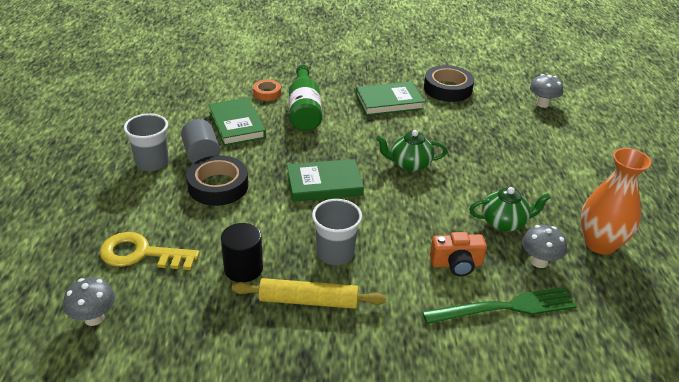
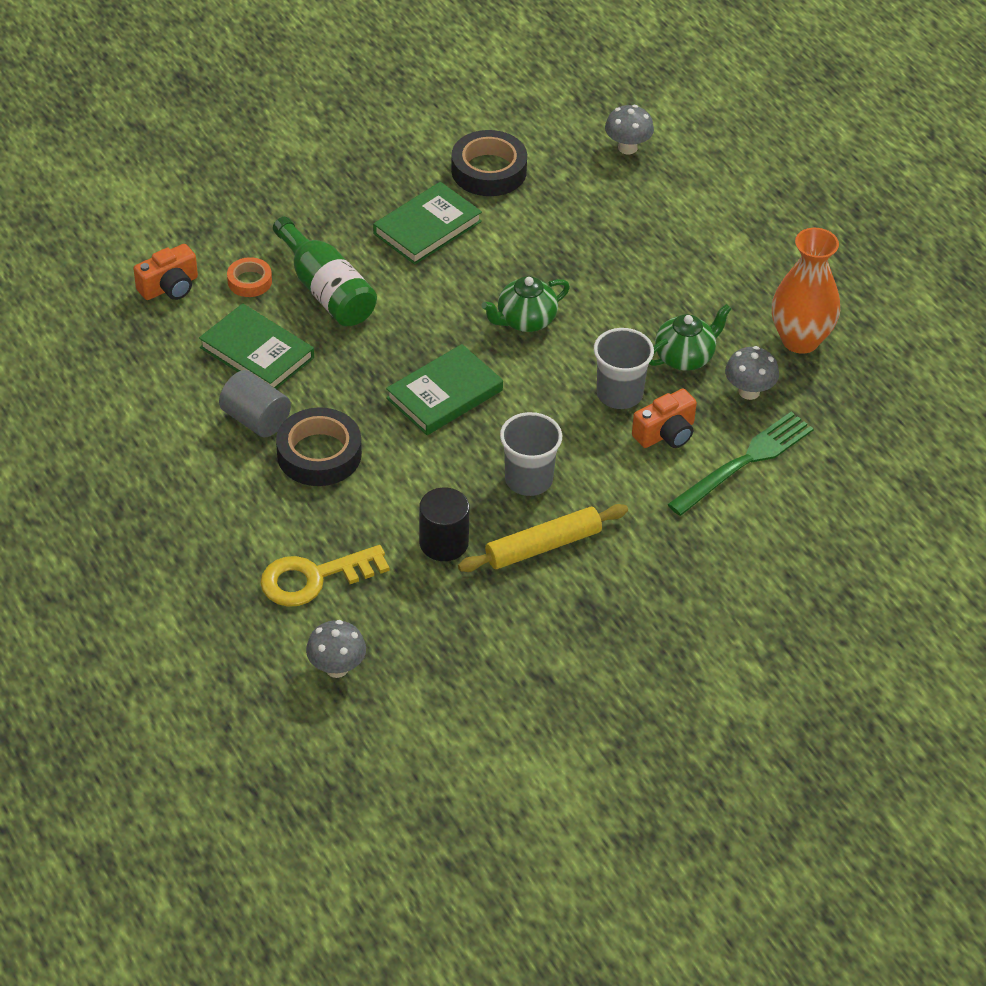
camera: 30 degrees left, 10 degrees up
(152, 162) = (203, 458): grey cup -> grey cup (619, 394)
(223, 82) = (169, 287): none -> orange camera

